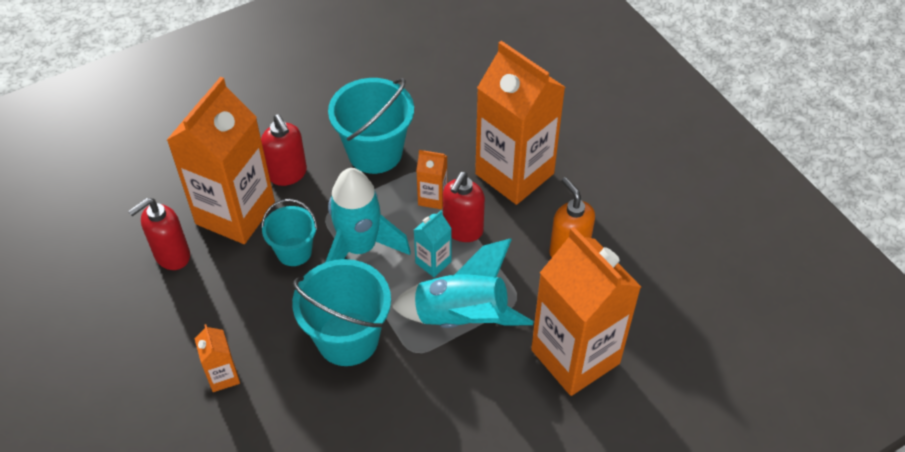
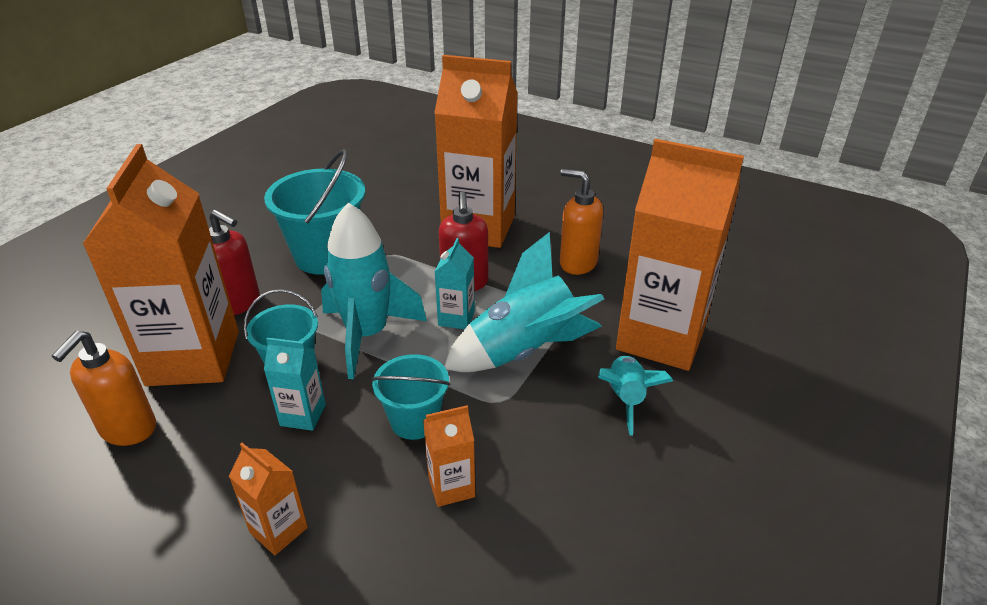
camera: 30 degrees left, 15 degrees down
(172, 256) = (128, 429): red soap dispenser -> orange soap dispenser
(280, 298) = (303, 415): none -> turquoise carton
(347, 339) = (414, 421): turquoise bucket -> turquoise bucket, size x0.60
(432, 198) = (414, 270): orange carton -> orange carton (451, 486)
(504, 395) = (625, 399): none -> turquoise rocket

